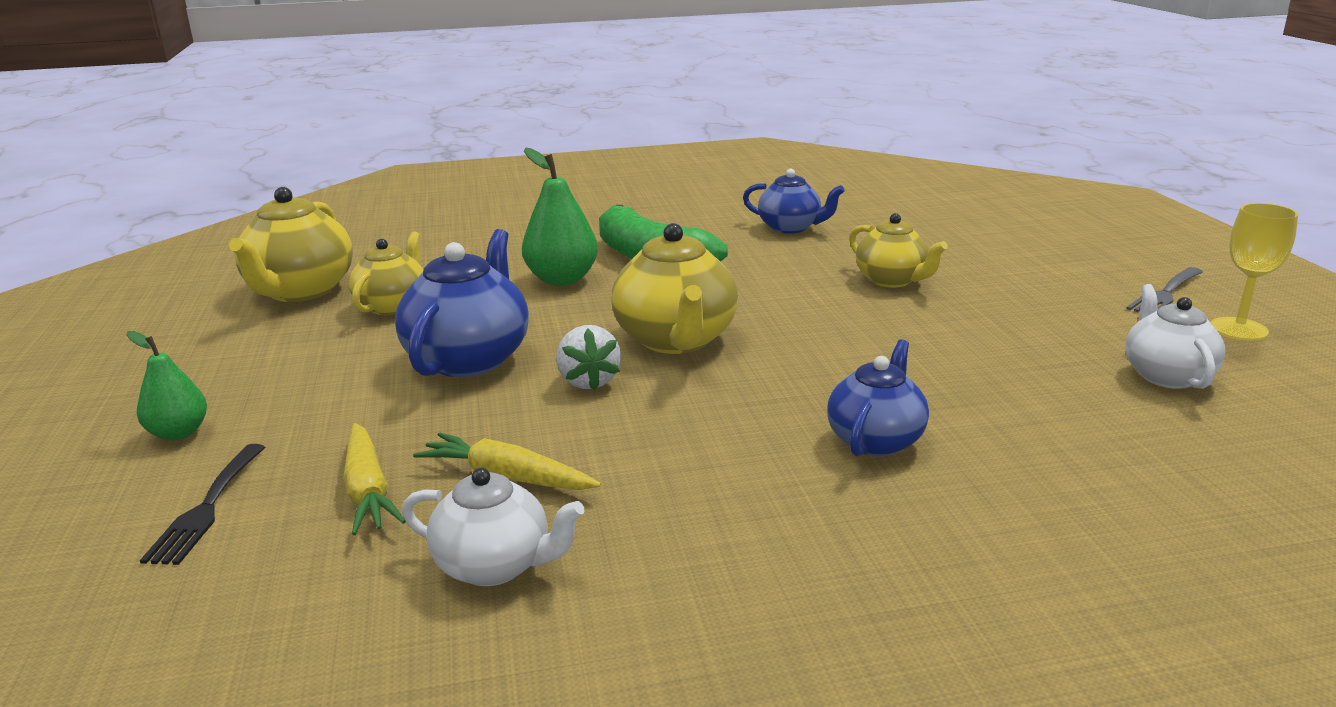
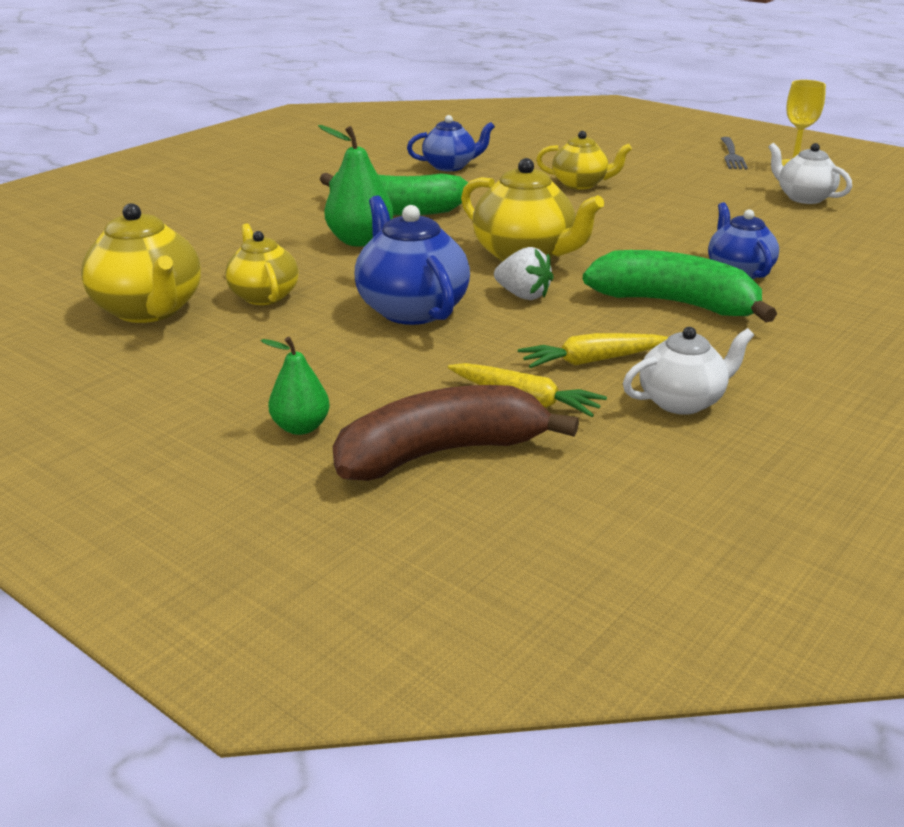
camera: 40 degrees left, 5 degrees up
(206, 508) = (441, 453): black fork -> brown banana
(720, 450) = (675, 304): none -> green banana

